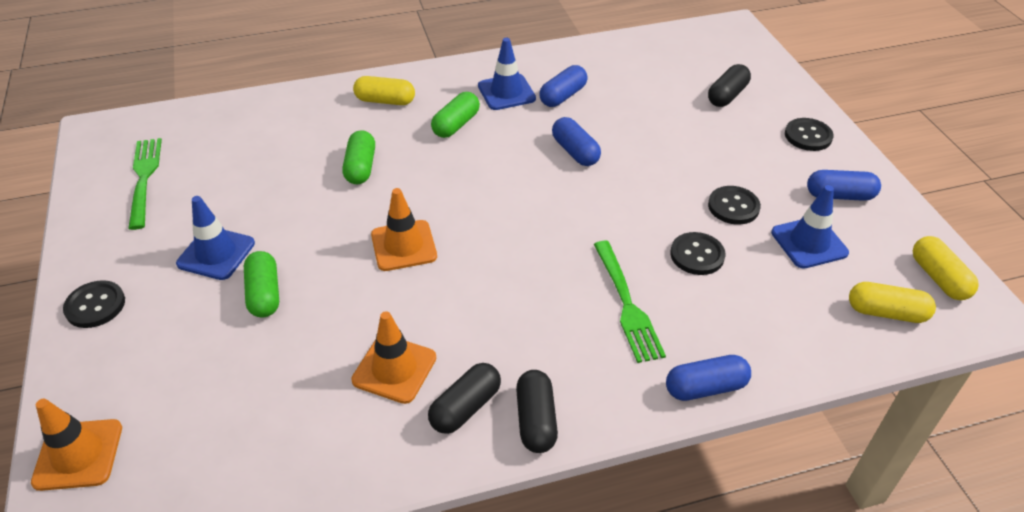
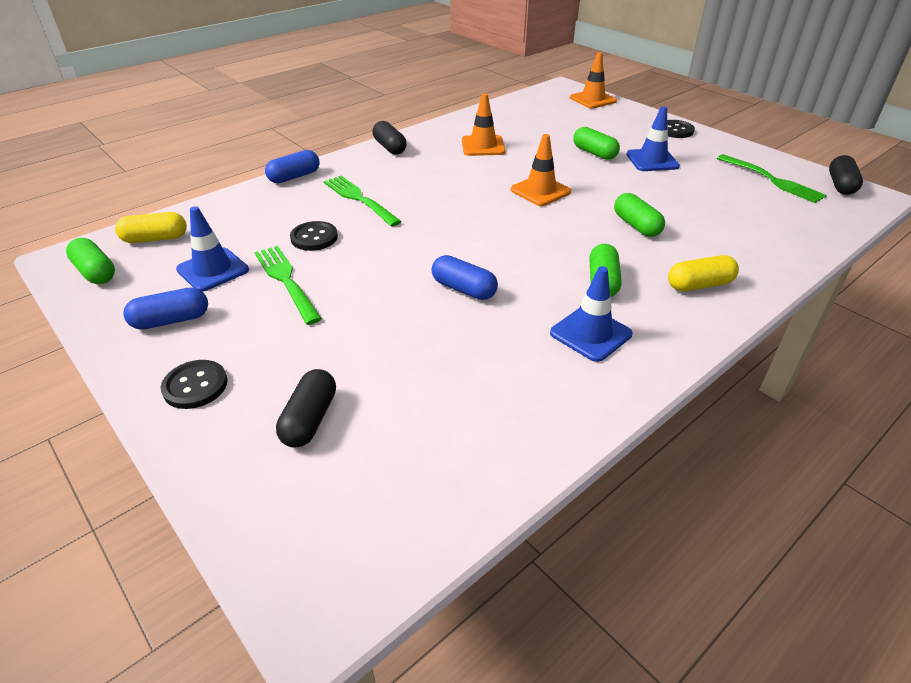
camera: 155 degrees right, 5 degrees down
(465, 407) = (431, 143): black capsule -> black capsule (840, 185)
(563, 96) = (523, 349): blue capsule -> none
(733, 207) = (286, 281): black button -> green fork
(938, 278) = (95, 272): yellow capsule -> green capsule

